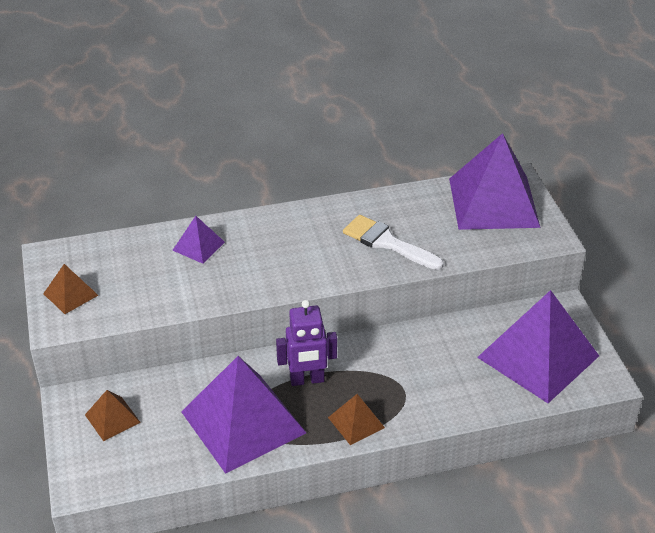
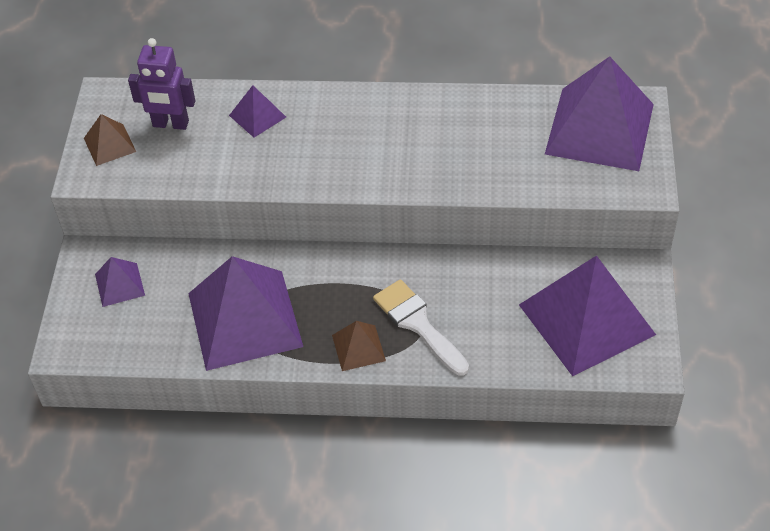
camera: 20 degrees right, 10 degrees up
(112, 418) = (119, 284): brown pyramid -> purple pyramid
(307, 380) = (327, 288): purple robot -> purple robot (170, 124)
(387, 242) = (458, 154): white brush -> white brush (417, 324)

